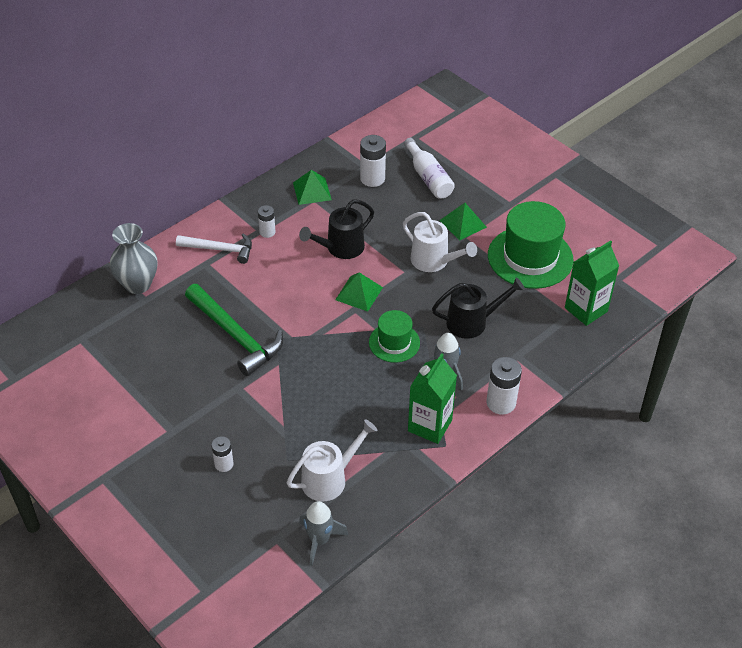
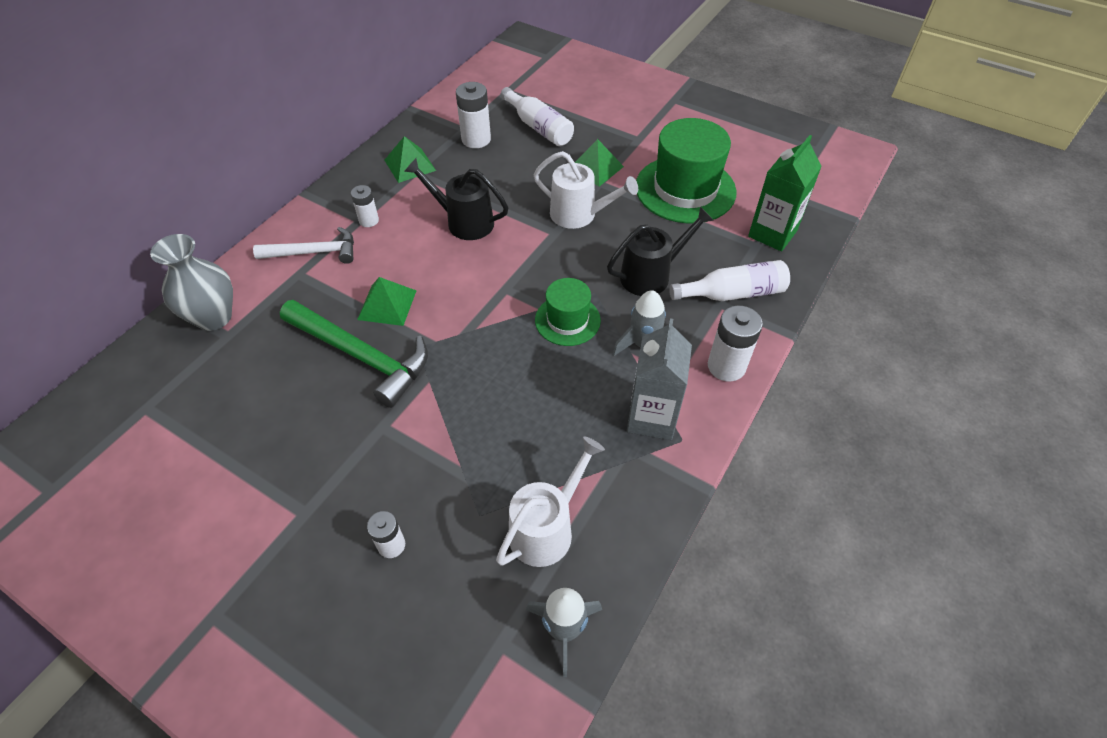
camera: 15 degrees left, 5 degrees up
(340, 248) = (464, 222): black watering can -> black watering can turned 75 degrees clockwise
(359, 293) = (503, 270): green pyramid -> green pyramid (387, 305)
(430, 425) = (651, 417): green carton -> grey carton
(531, 350) = (733, 293): none -> white bottle

